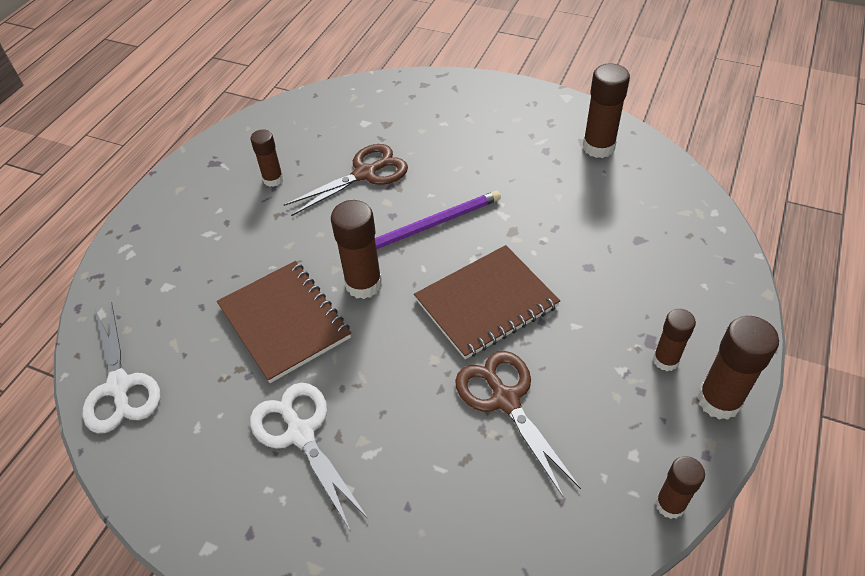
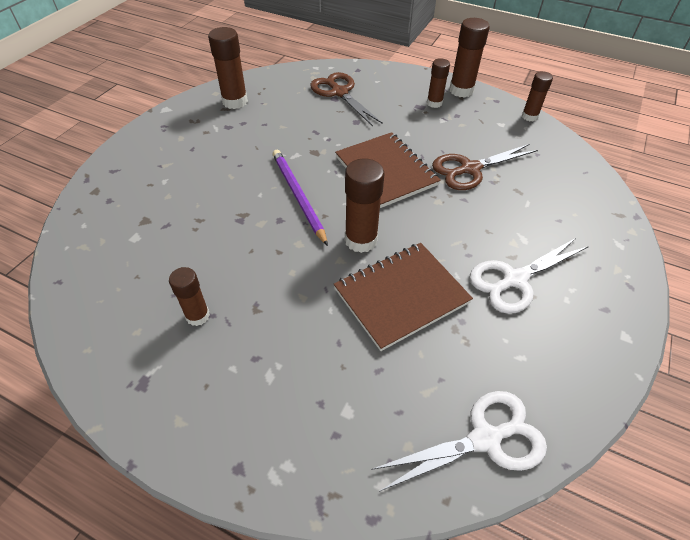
camera: 90 degrees left, 0 degrees up
(365, 174) = (216, 237): brown scissors -> brown scissors (339, 92)

